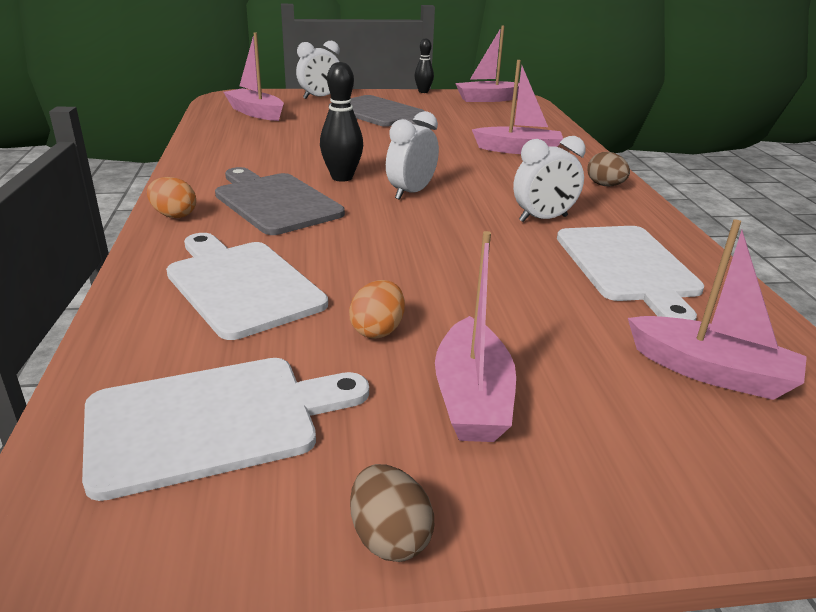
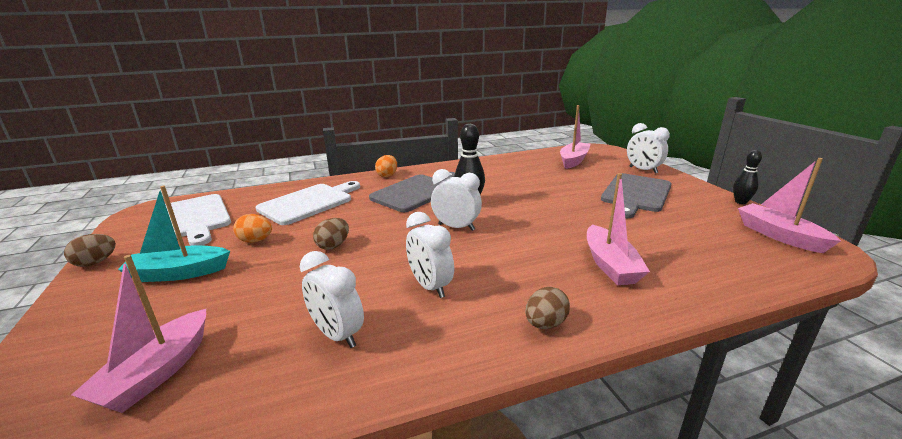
camera: 80 degrees right, 5 degrees down
(427, 266) = (333, 246): none -> brown egg
(472, 397) = (179, 273): pink boat -> turquoise boat
(628, 267) = (337, 335): white cutting board -> white clock

